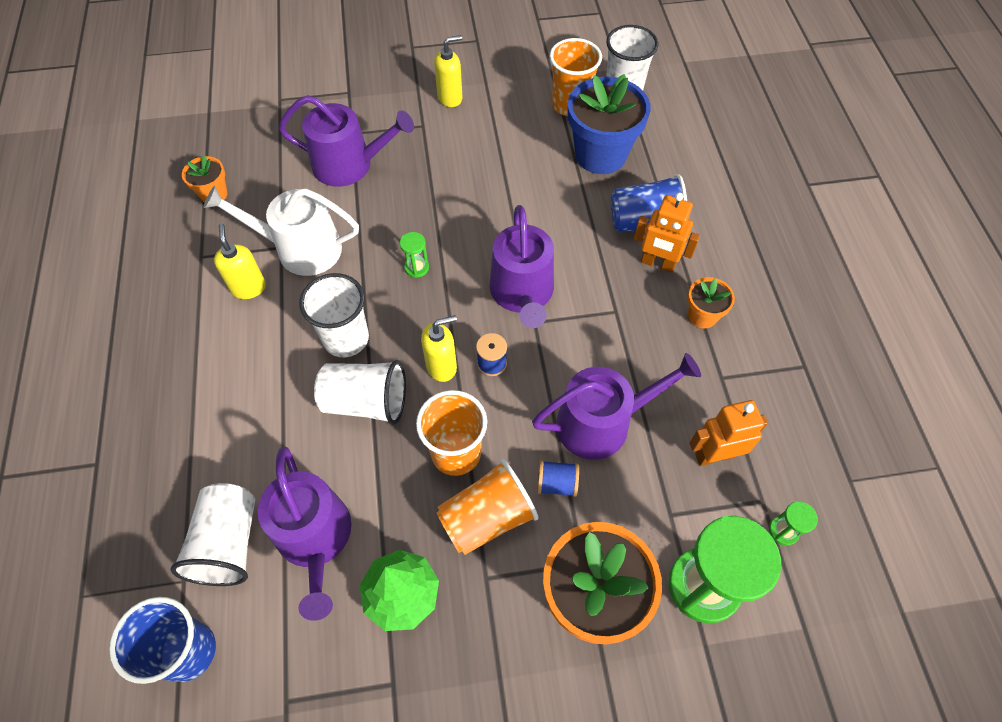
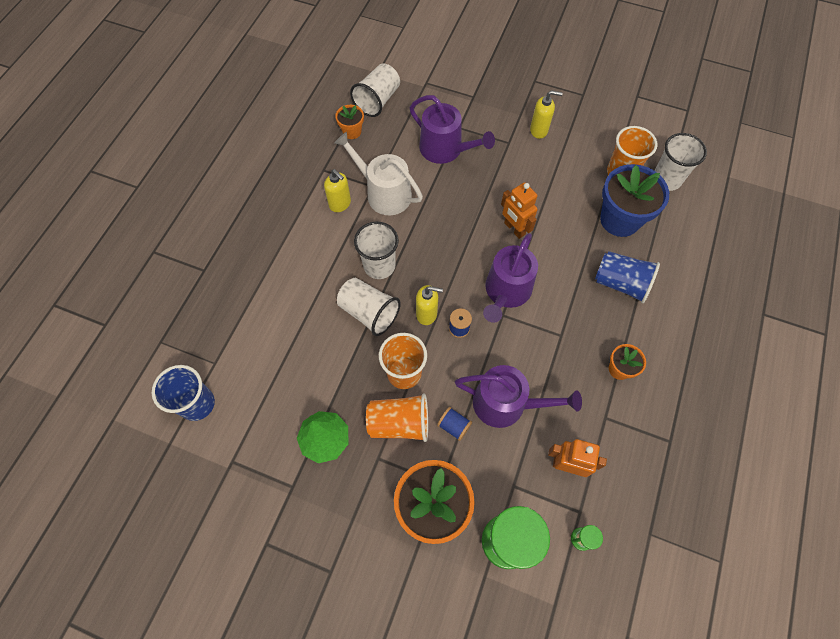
camera: 30 degrees right, 5 degrees up
(228, 543) = (248, 355): white cup -> white cup (377, 100)
(249, 288) = (340, 204): yellow soap dispenser -> yellow soap dispenser turned 120 degrees clockwise
(315, 539) = (295, 379): purple watering can -> none
(416, 267) = (448, 240): green hourglass -> none
(657, 263) = (611, 317): orange robot -> orange robot (514, 229)

